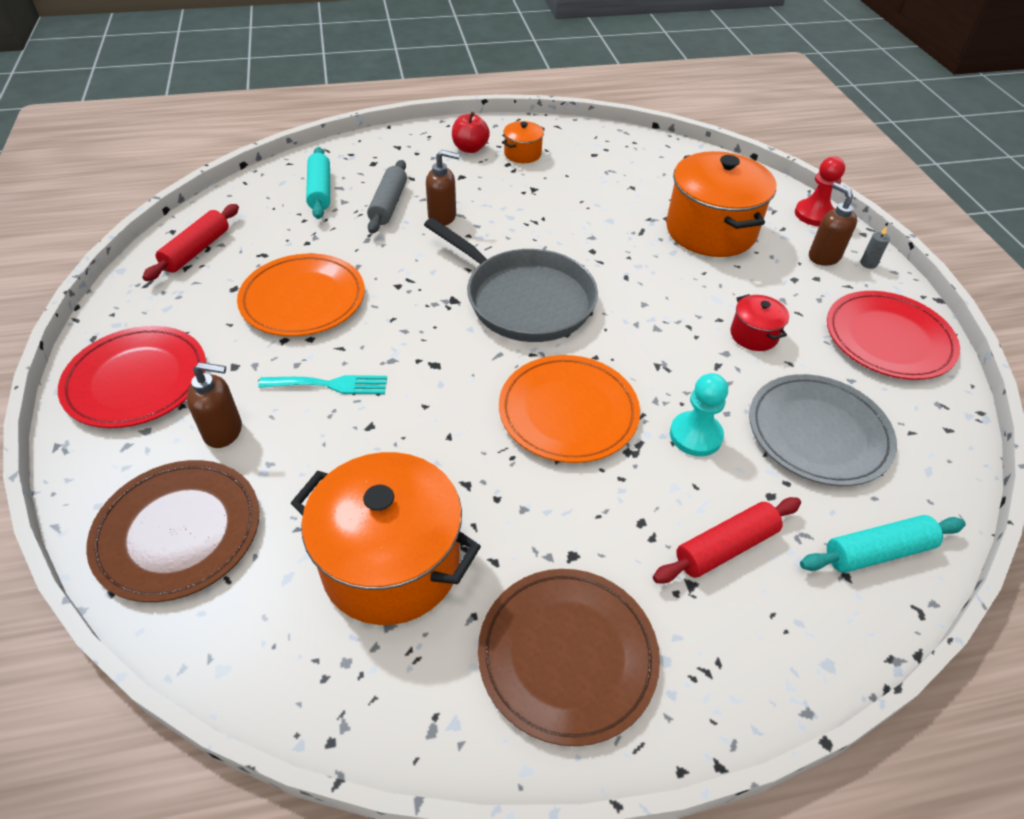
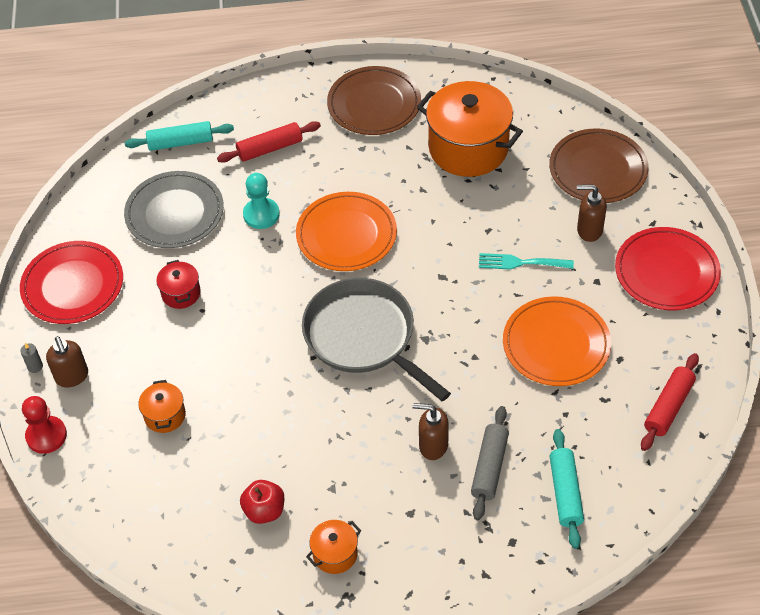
camera: 170 degrees left, 5 degrees up
(470, 148) = (397, 567): red apple -> red apple (264, 510)
(710, 231) = (165, 415): orange pot -> orange pot, size x0.46

